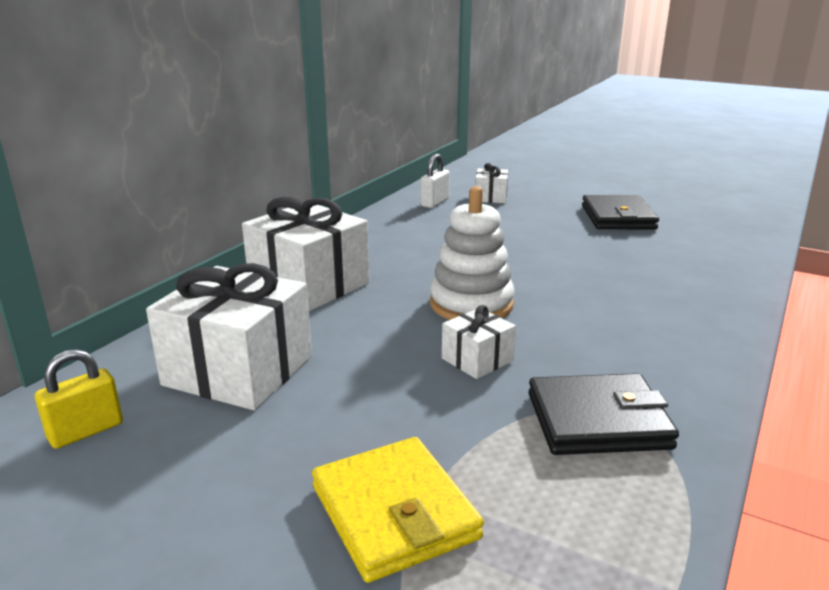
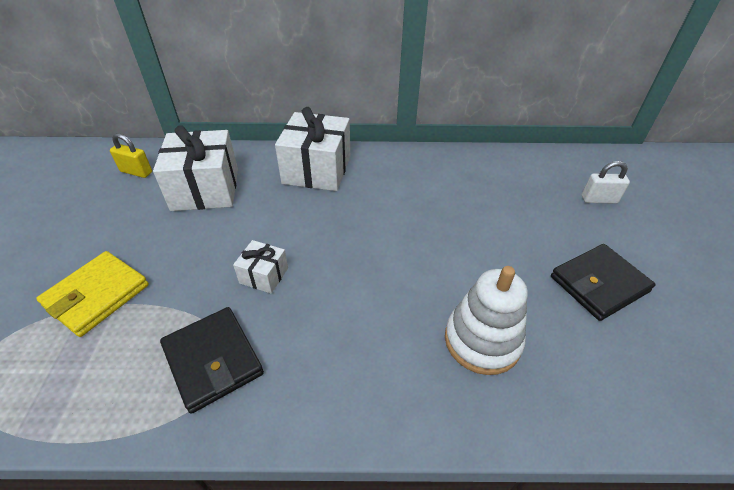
camera: 60 degrees right, 20 degrees up
(434, 202) = (503, 167): white padlock -> white padlock (599, 199)
(471, 304) = (340, 247): white stacking toy -> white stacking toy (482, 341)
(490, 197) = (551, 191): white gift -> none

